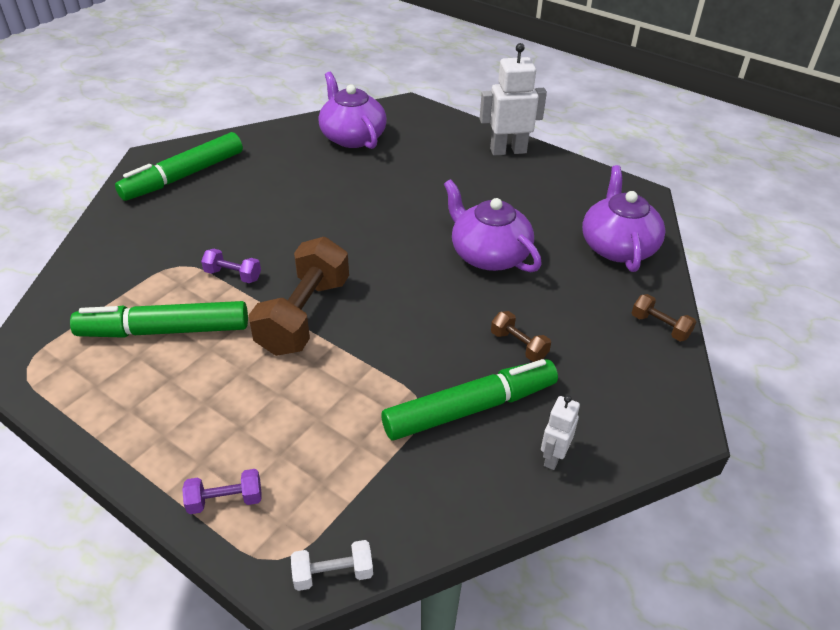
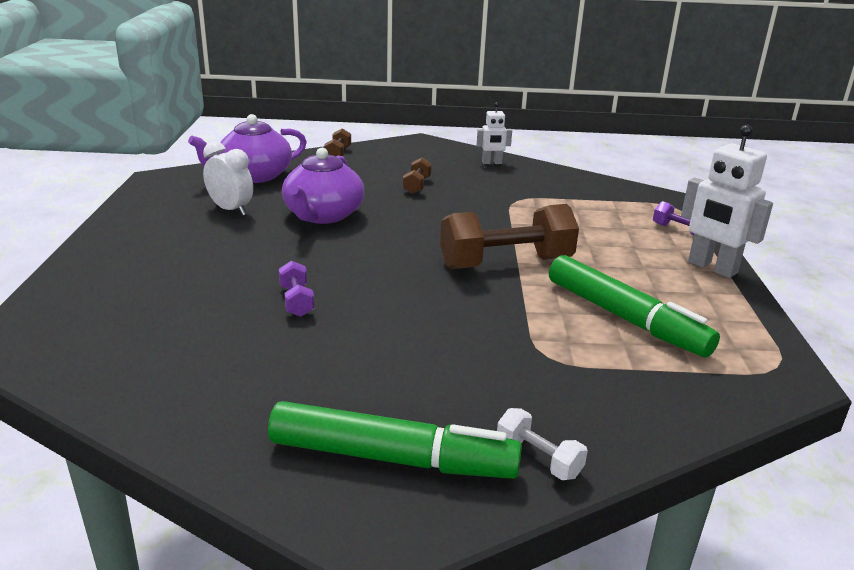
camera: 125 degrees left, 15 degrees down
(233, 275) = (513, 317): purple dumbbell -> purple dumbbell (296, 301)
(333, 574) = (652, 192): white dumbbell -> white dumbbell (538, 458)
(352, 137) = (147, 354): purple teapot -> none
(470, 408) = (494, 187): green marker -> none
(508, 151) = (112, 245): white robot -> white robot (712, 267)
(537, 212) = (231, 210): none -> white clock

